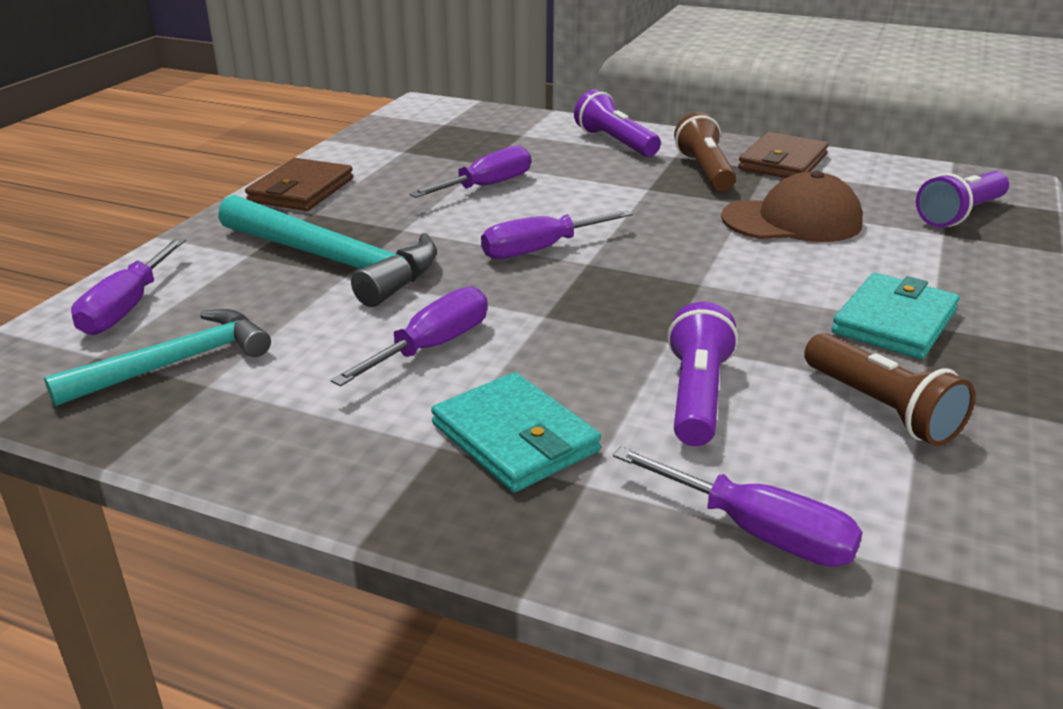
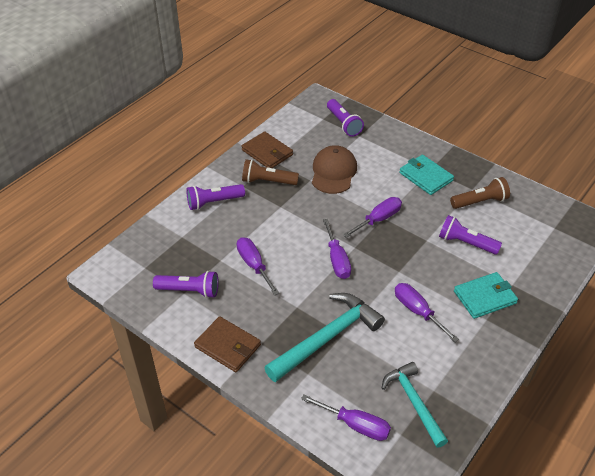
camera: 75 degrees left, 15 degrees up
(409, 153) = (189, 291): none -> purple flashlight
(757, 532) = (539, 251): purple screwdriver -> purple screwdriver (378, 219)

